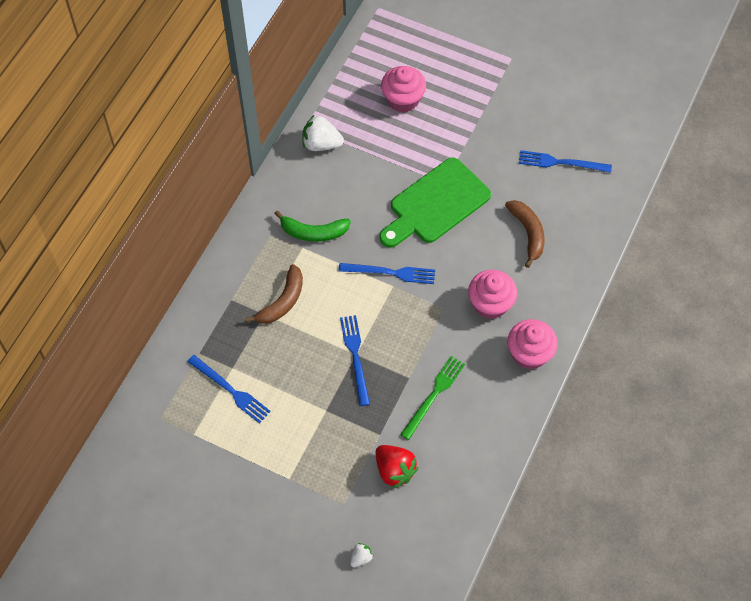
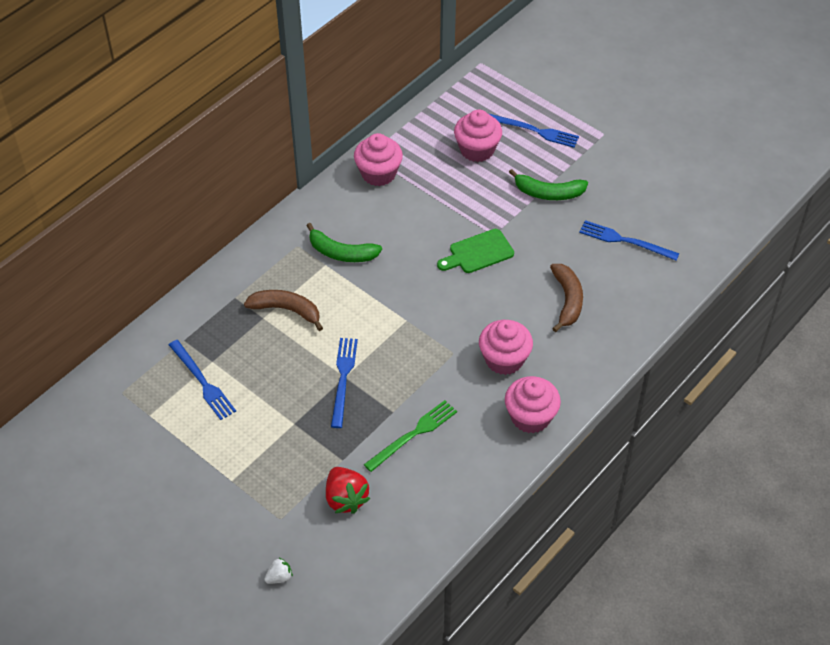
camera: 15 degrees right, 10 degrees down
(282, 301) = (286, 310): brown banana -> brown banana turned 120 degrees counterclockwise
(321, 144) = (378, 173): white strawberry -> pink cupcake
(390, 273) = (408, 307): blue fork -> blue fork (535, 131)
(435, 204) = (478, 252): green cutting board -> green cutting board, size x0.59
(480, 129) = (548, 193): none -> green banana

